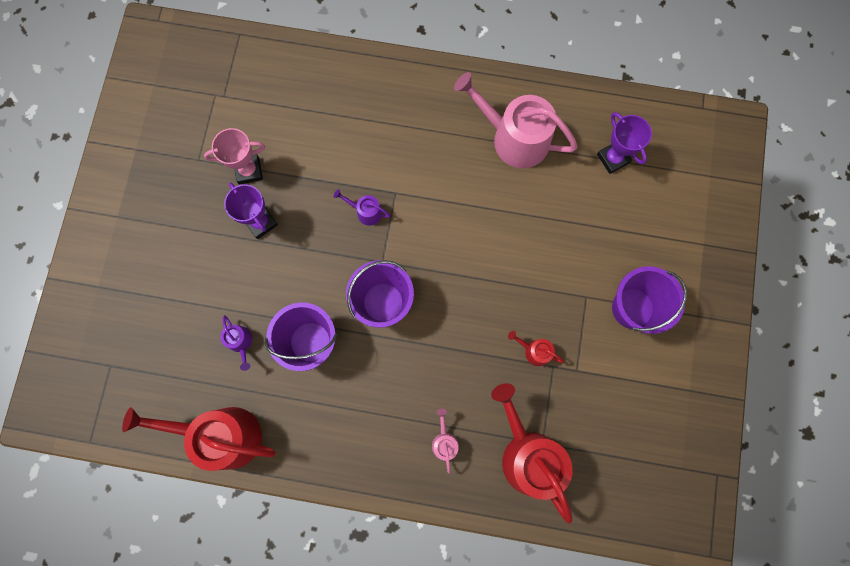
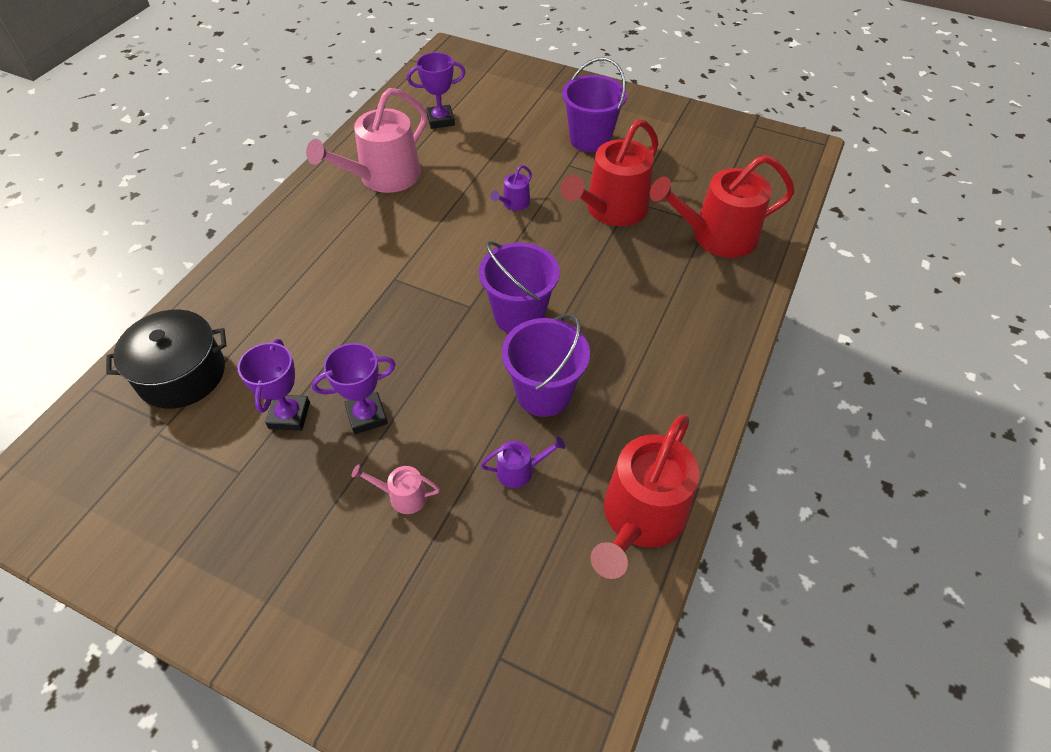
camera: 75 degrees left, 25 degrees down
(249, 171) = (289, 415): pink trophy -> purple trophy
(265, 84) = (181, 374): none -> black pot
(366, 212) = (404, 309): purple watering can -> purple watering can (514, 203)
(444, 442) = (691, 296): pink watering can -> pink watering can (403, 496)
(534, 351) = (612, 209): red watering can -> red watering can, size x2.26

